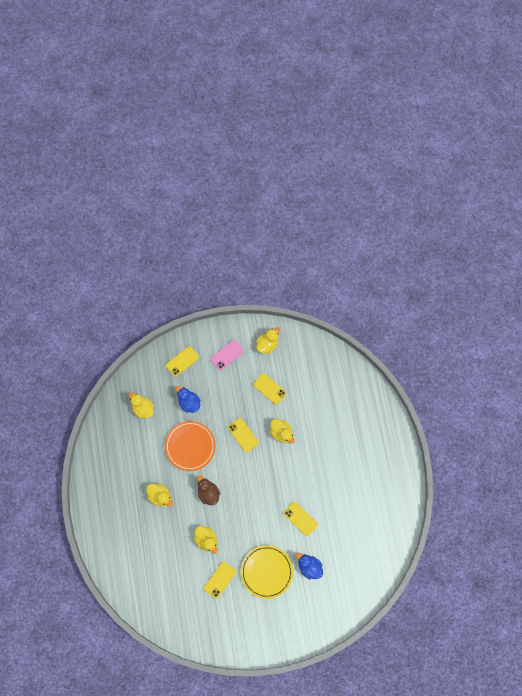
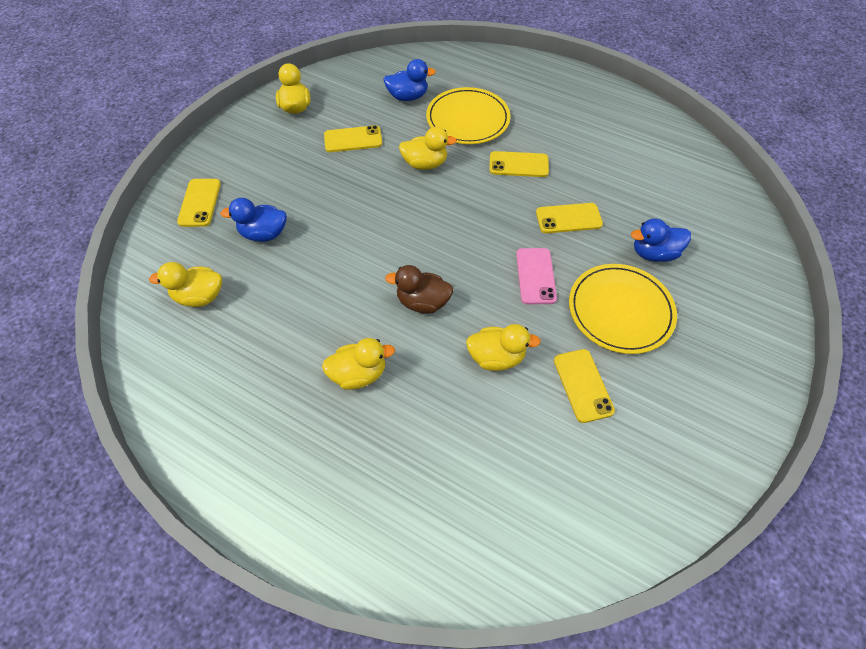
camera: 50 degrees left, 15 degrees down
(190, 446) = (327, 276): orange plate -> none
(227, 355) = (256, 152): pink phone -> pink phone (535, 276)
(243, 435) = (381, 204): yellow phone -> yellow phone (518, 165)
(318, 388) = (408, 97): none -> blue duck
(327, 428) = (468, 119): none -> yellow plate

